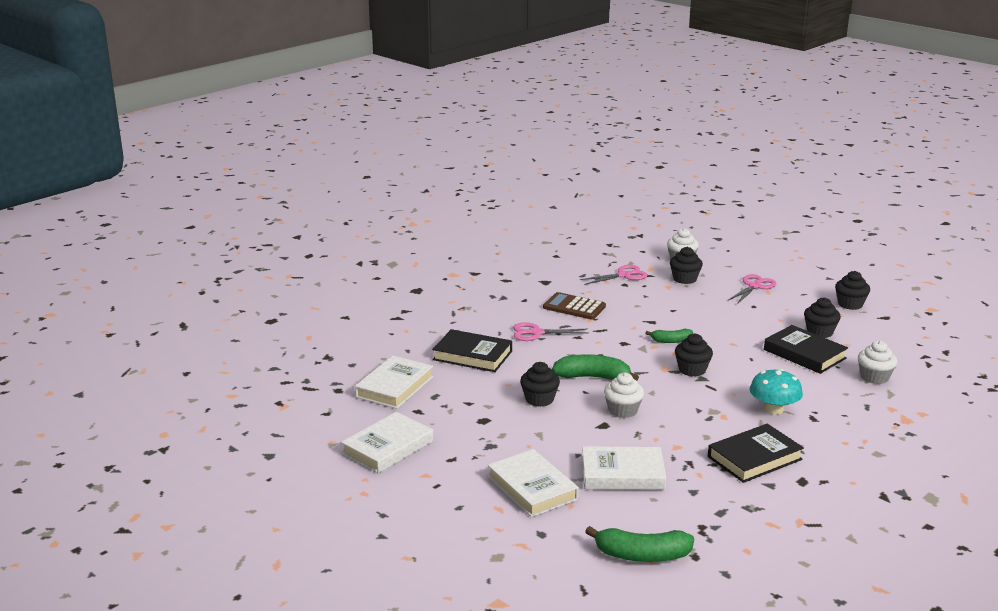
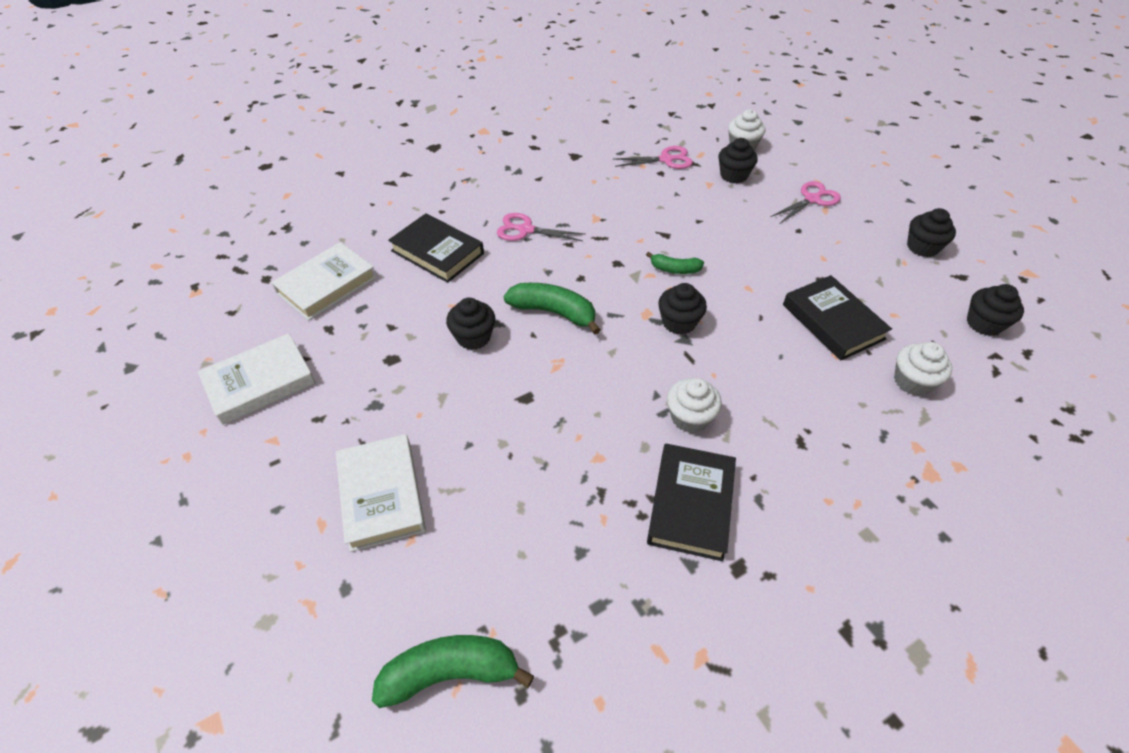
camera: 15 degrees right, 25 degrees up
(574, 307) = (587, 198): brown calculator -> none
(622, 474) = (505, 494): white book -> none
(623, 410) = (562, 376): white cupcake -> white cupcake (689, 417)
(642, 555) = (450, 673): green banana -> green banana turned 150 degrees clockwise
(754, 458) = (691, 504): black book -> black book turned 60 degrees counterclockwise
(773, 409) = (754, 414): turquoise mushroom -> none
(820, 332) = (866, 287): black cupcake -> black cupcake (984, 323)

